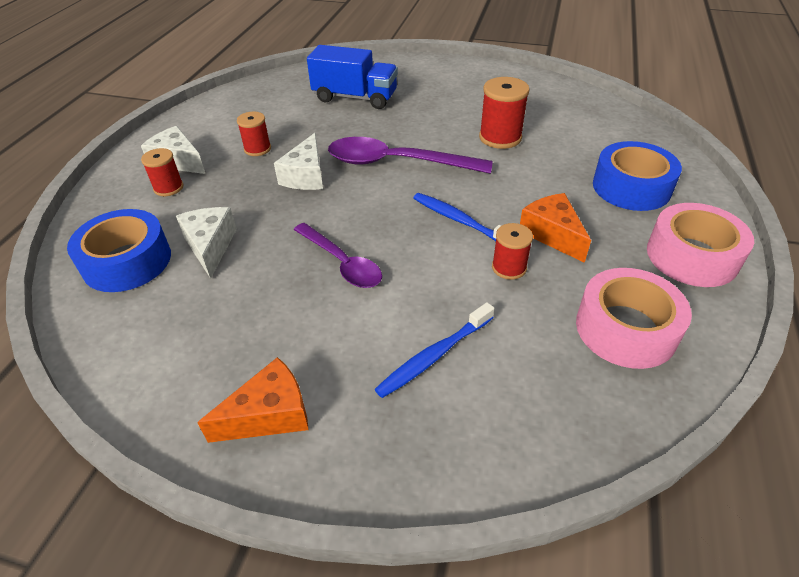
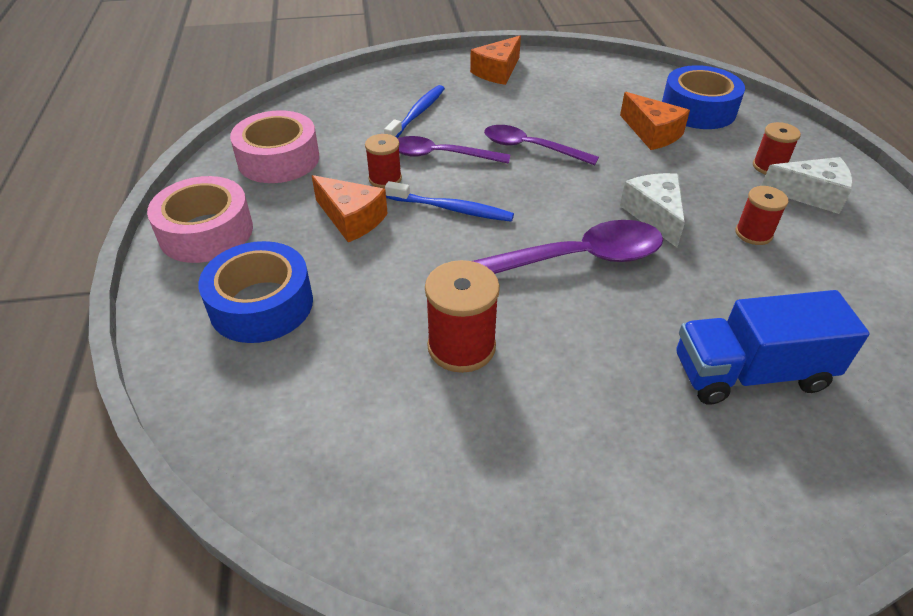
camera: 155 degrees right, 0 degrees up
(210, 246) = (652, 133): white cheese -> orange cheese
(439, 280) = (441, 155): none -> purple spoon

